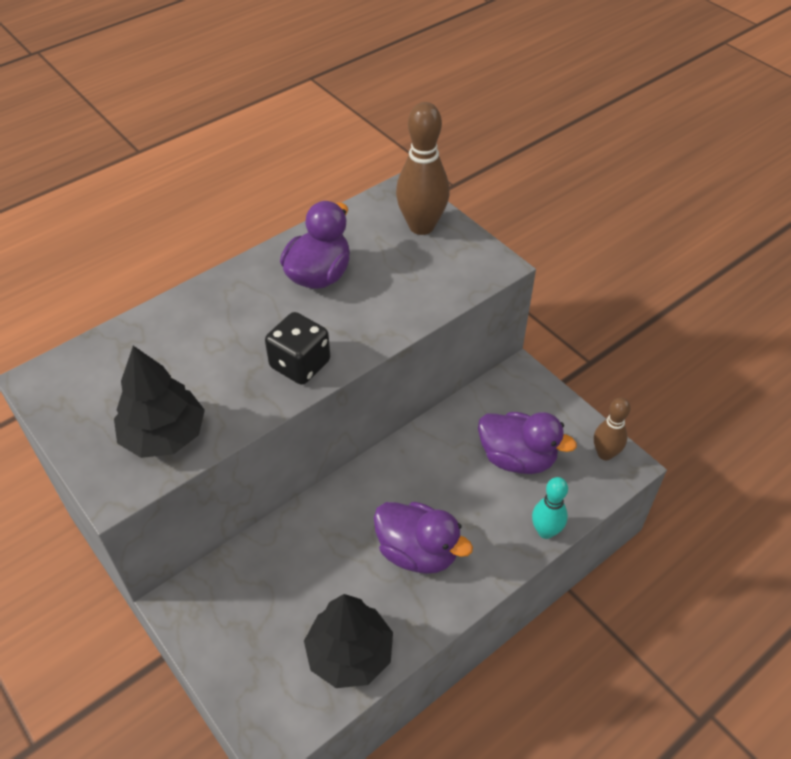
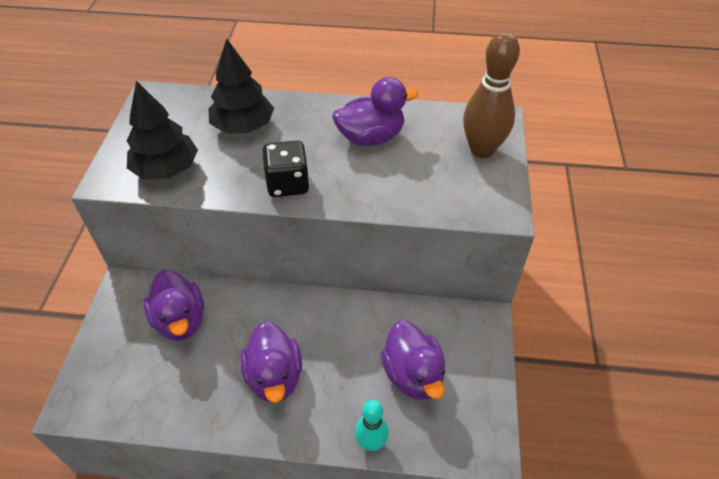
camera: 45 degrees right, 0 degrees up
(277, 582) = (180, 320): none -> purple duck
(350, 654) = (164, 400): black tree -> black tree (243, 126)
(605, 454) = (483, 429): brown bowling pin -> none

